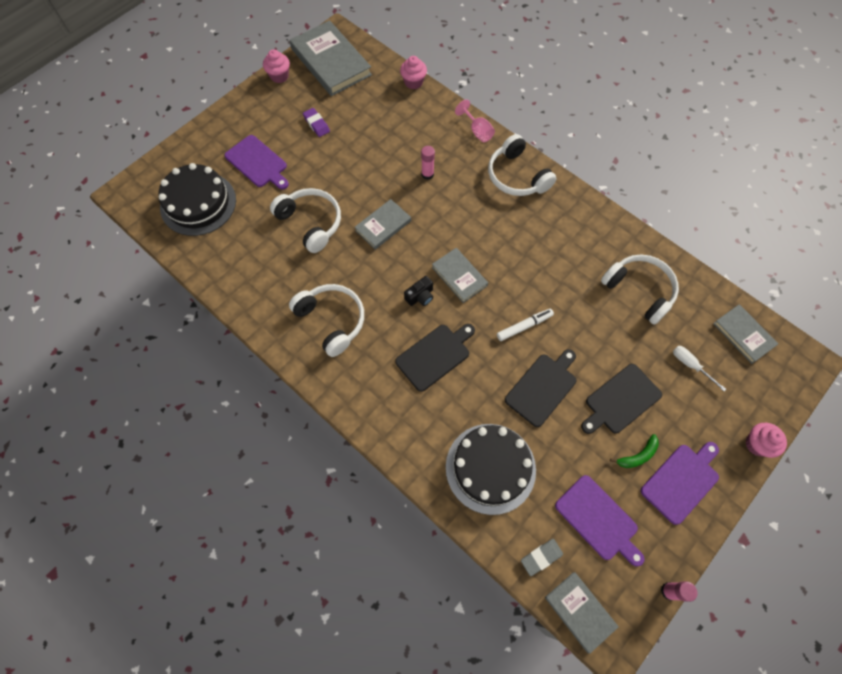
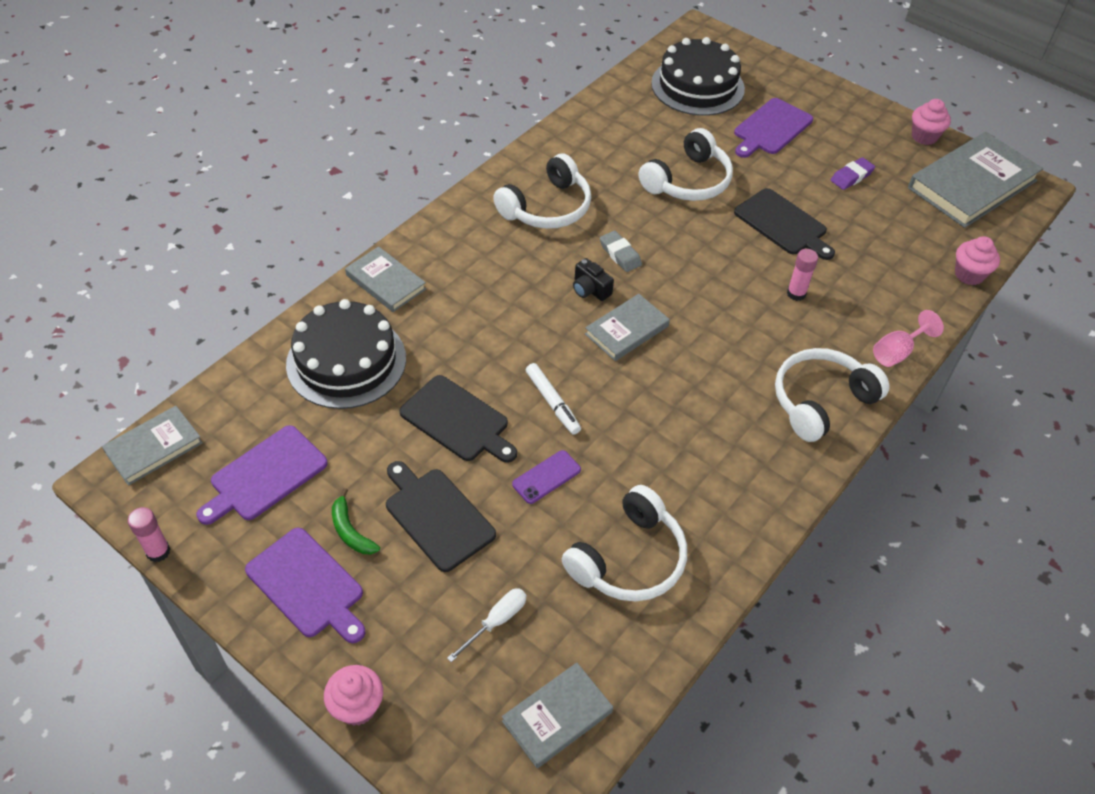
camera: 85 degrees right, 15 degrees down
(383, 226) = (696, 249): grey book -> grey book (385, 282)
(435, 355) = (503, 305): black cutting board -> black cutting board (783, 224)
(541, 557) = (227, 410): grey eraser -> grey eraser (620, 254)
(585, 333) = (546, 477): none -> purple phone

